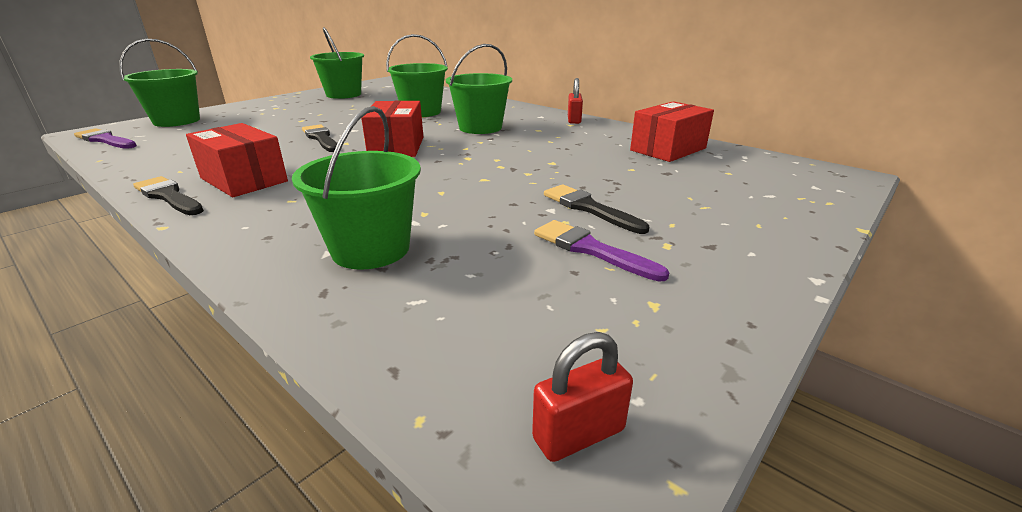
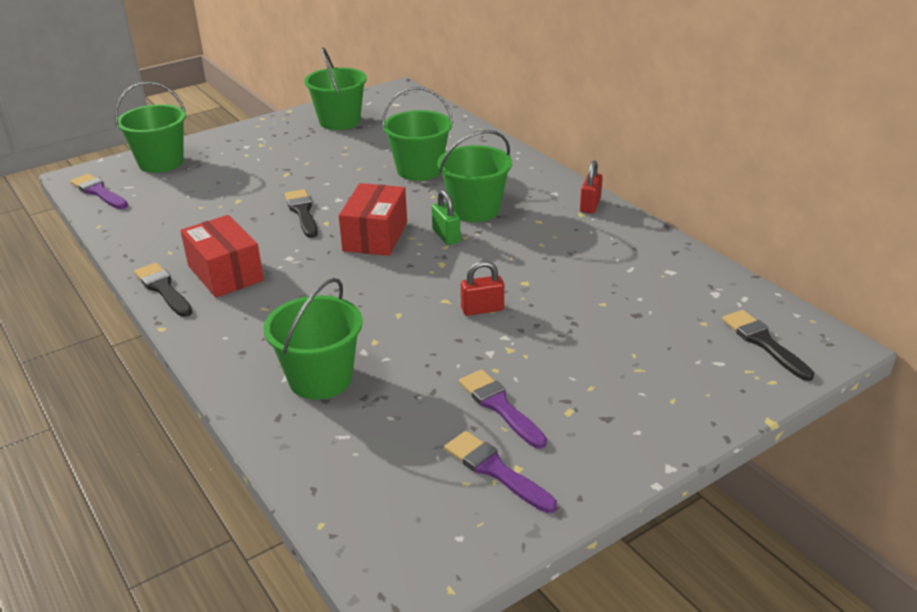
camera: 15 degrees right, 5 degrees up
(463, 142) = (446, 236): none -> green padlock
(578, 434) = (410, 551): red padlock -> red padlock (482, 309)
(589, 208) = (526, 356): black brush -> black brush (763, 343)
(629, 310) = (495, 470): none -> purple brush
(668, 149) = (665, 275): red box -> none

